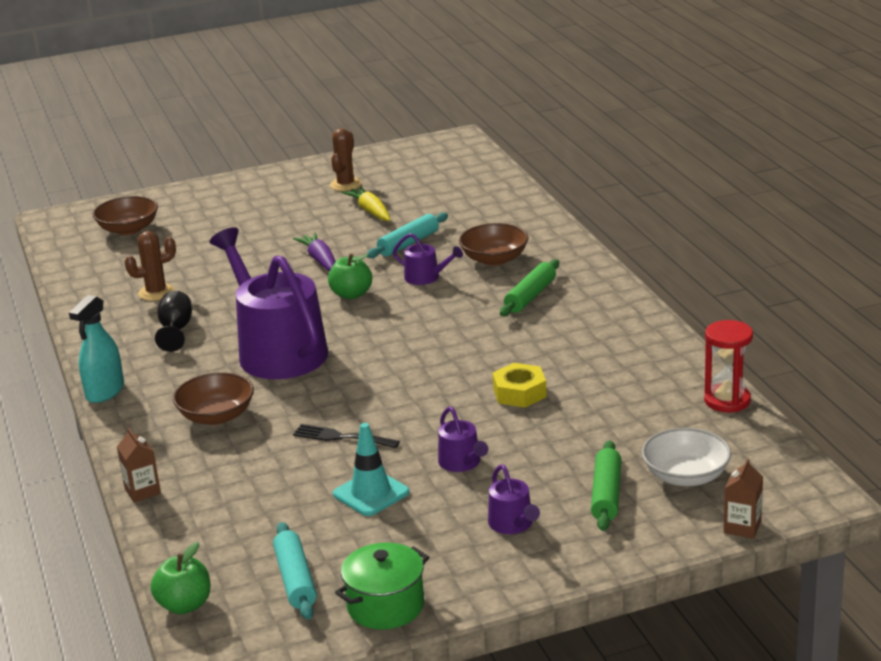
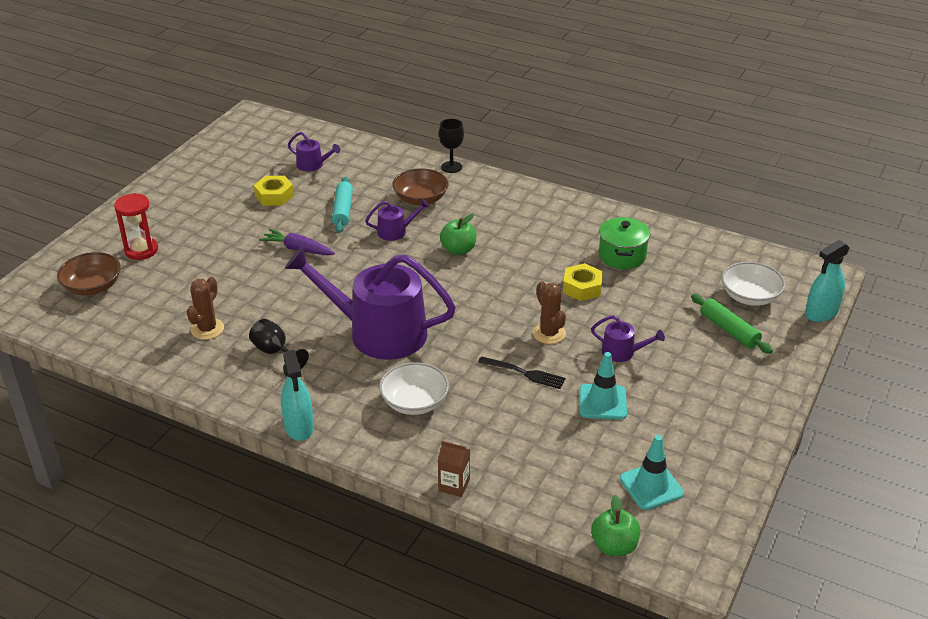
camera: 45 degrees left, 10 degrees up
(216, 416) = (414, 402): brown bowl -> white bowl
(295, 580) = (651, 486): turquoise rolling pin -> turquoise traffic cone
(342, 437) = (524, 373): black fork -> black fork turned 135 degrees counterclockwise
(345, 184) = (220, 181): brown cactus -> brown cactus (549, 333)
(351, 294) = (363, 266): green apple -> green apple (458, 250)
(370, 211) = (274, 196): yellow carrot -> yellow nut
(385, 606) = (727, 470): green pot -> green pot (622, 256)
(513, 524) = (711, 376): purple watering can -> purple watering can (313, 165)
(530, 296) = (485, 217): green rolling pin -> none
(571, 242) = (451, 167): none -> black goblet
(727, 400) = (699, 238): red hourglass -> red hourglass (141, 250)
(742, 527) = (821, 313): brown carton -> turquoise spray bottle

